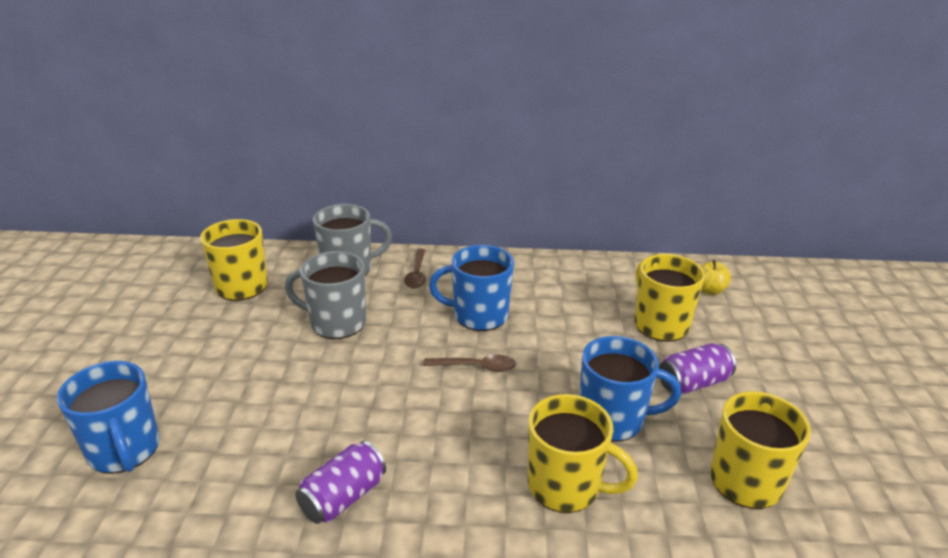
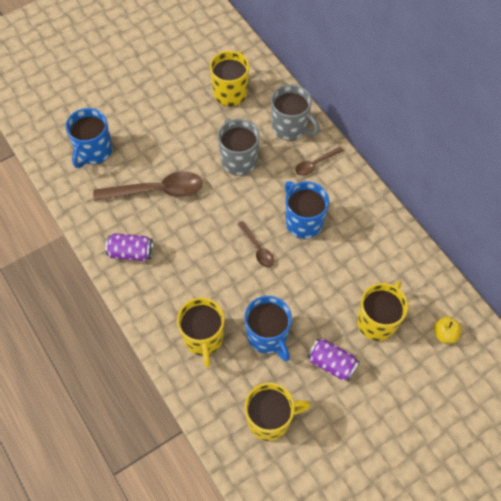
camera: 55 degrees right, 30 degrees up
(281, 415) = (157, 190): none -> brown spoon

